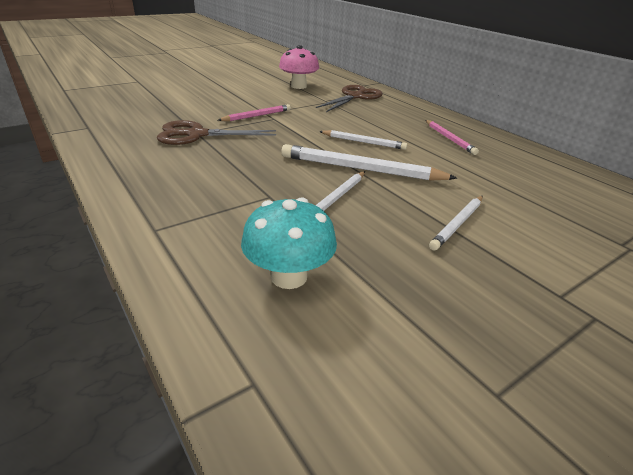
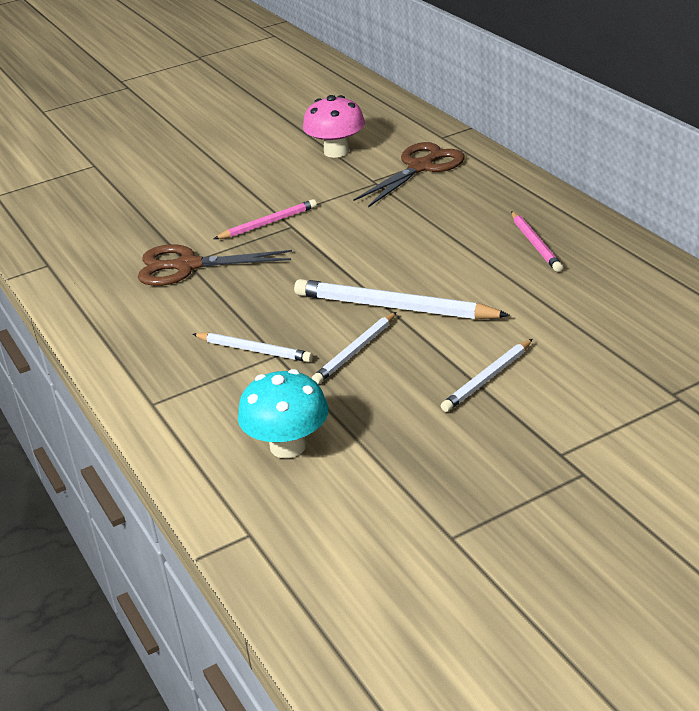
camera: 10 degrees right, 0 degrees up
(363, 142) = (410, 261): white pencil -> white pencil (254, 350)

